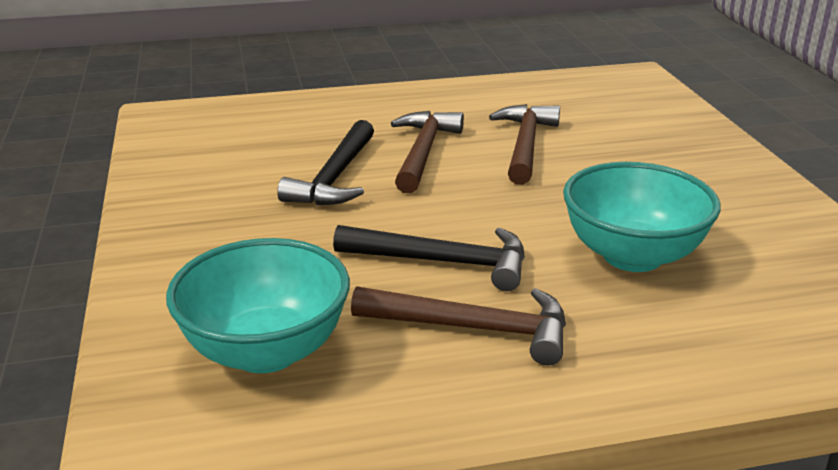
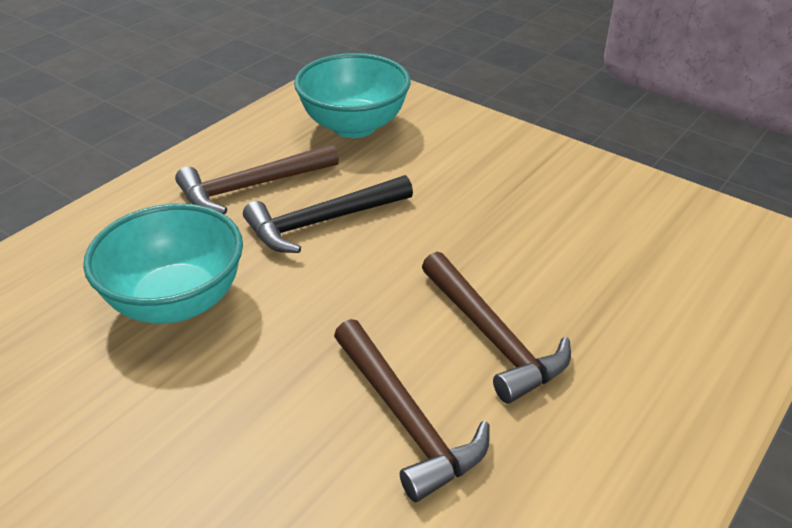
camera: 140 degrees right, 10 degrees up
(334, 177) = (515, 257): black hammer -> none

